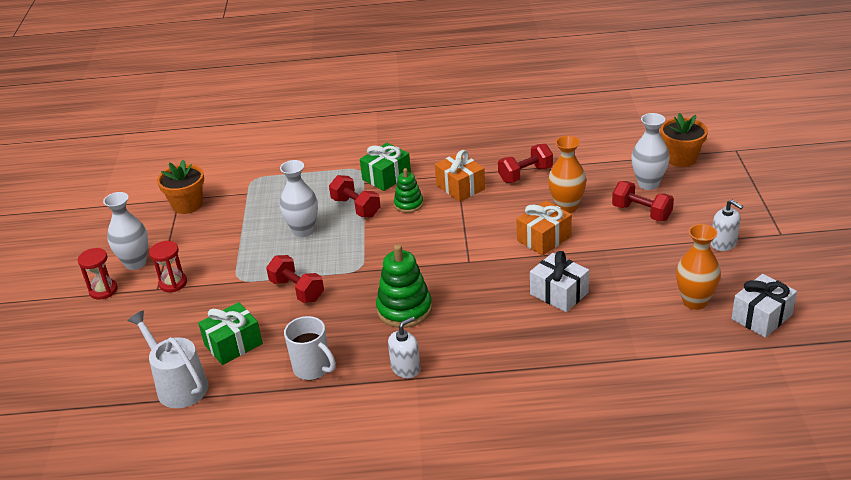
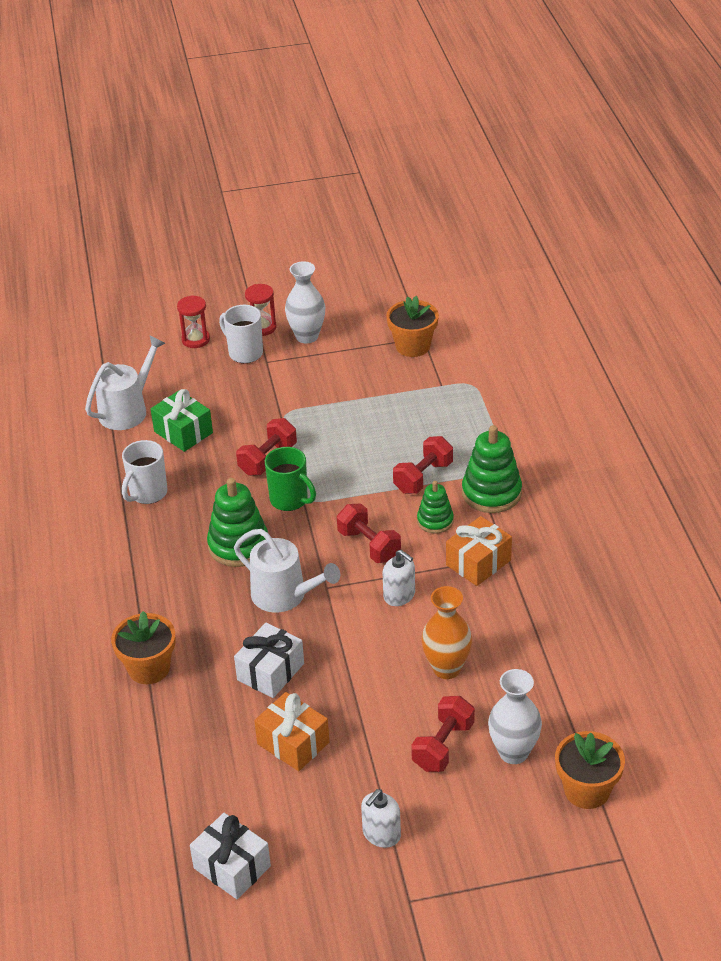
camera: 80 degrees right, 5 degrees up
(135, 302) = (244, 353): none -> white mug
(173, 283) = (275, 370): red hourglass -> red hourglass (195, 339)
(303, 231) = (373, 443): white vase -> none
(356, 278) = (290, 500): none -> green mug
(386, 177) = (491, 493): green gift -> green stacking toy
(406, 368) = (147, 560): white soap dispenser -> white soap dispenser (399, 595)
(473, 284) = (284, 595): none -> white watering can
(525, 174) = (517, 622): red dumbbell -> red dumbbell (369, 545)
(544, 238) = (376, 651): orange gift -> orange gift (293, 743)
(545, 365) = (149, 668): none -> orange flower pot
(695, 301) = (259, 800): orange vase -> none

